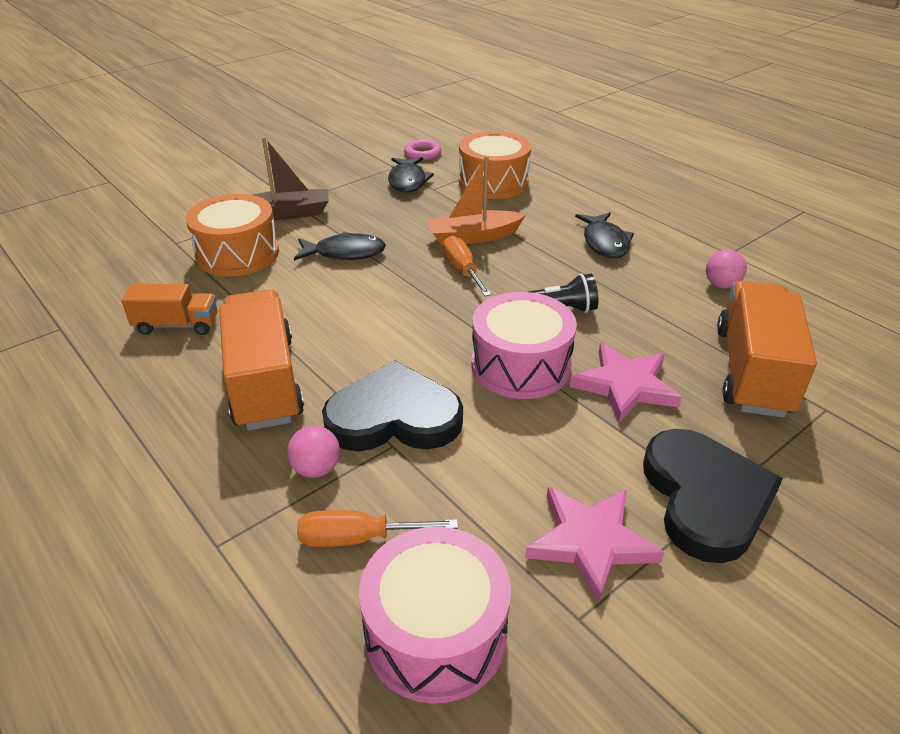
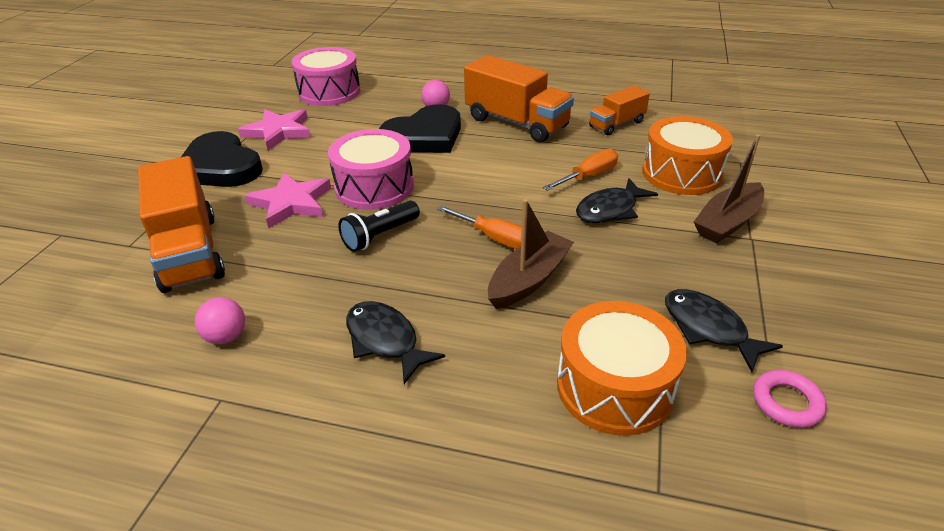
camera: 145 degrees right, 0 degrees up
(358, 538) = (388, 99): orange screwdriver -> orange screwdriver (588, 176)
(473, 237) = (529, 279): orange boat -> brown boat

